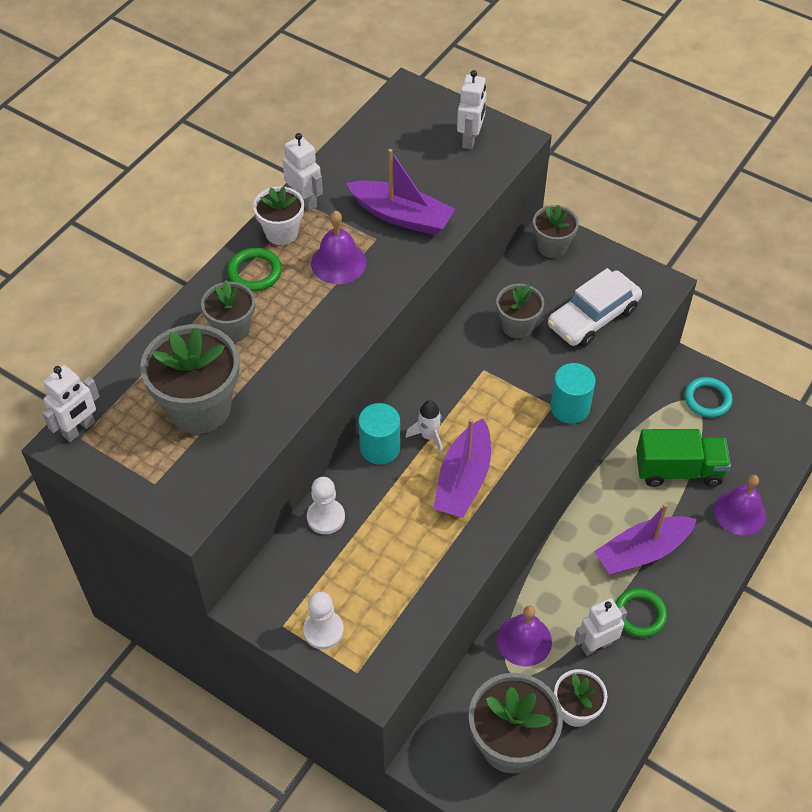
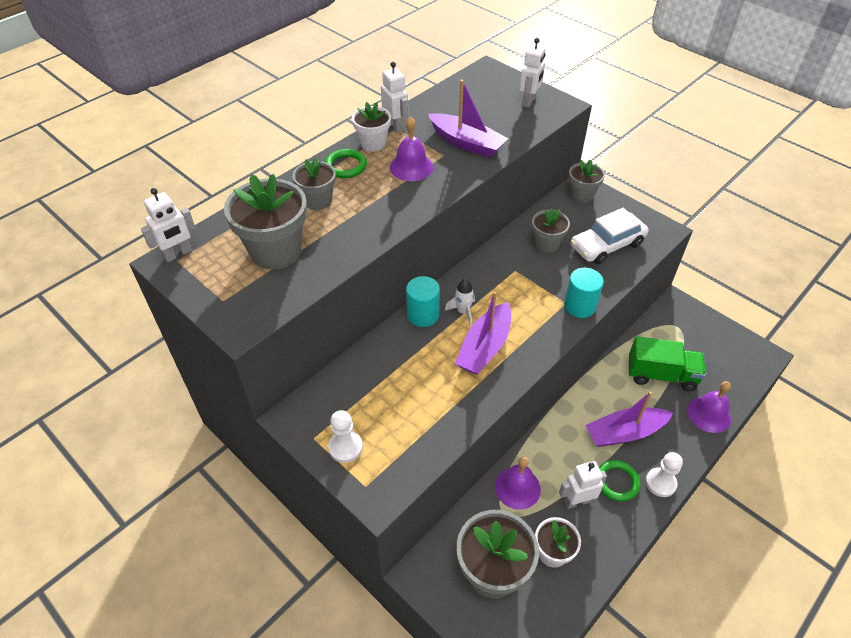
camera: 10 degrees right, 5 degrees down
(326, 517) = (368, 360): white pawn -> white pawn (660, 483)
(707, 399) = (689, 327): turquoise ring -> none

